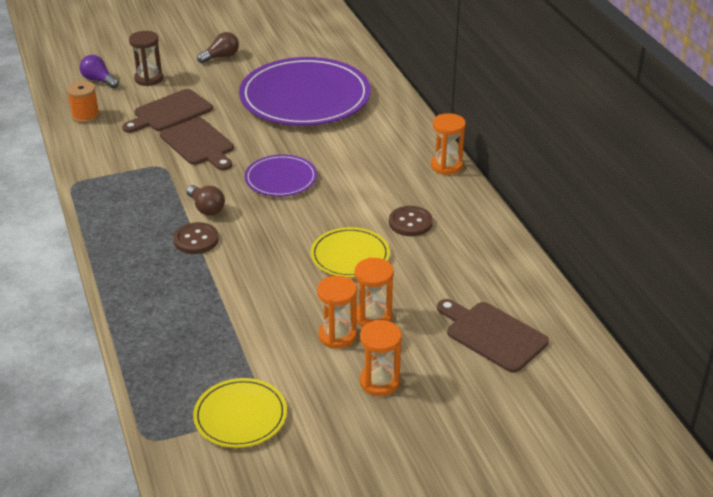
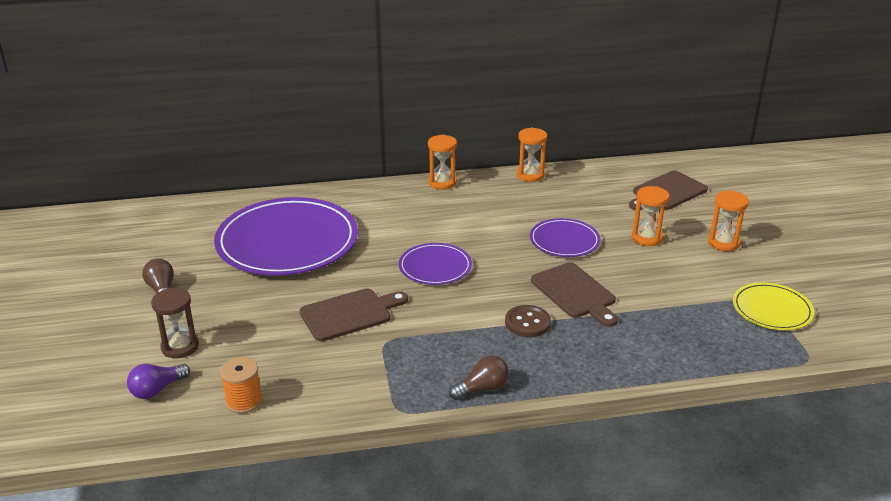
camera: 80 degrees left, 5 degrees down
(170, 112) = (271, 332): brown cutting board -> brown cutting board (575, 293)
(206, 208) = (474, 314): brown light bulb -> brown light bulb (482, 388)
(337, 335) = (670, 256): orange hourglass -> orange hourglass (530, 175)
(350, 255) = (564, 241): yellow plate -> purple plate
(410, 223) = (522, 208): brown button -> none

